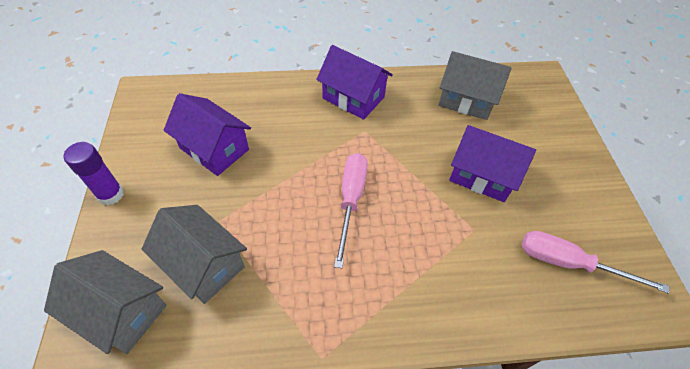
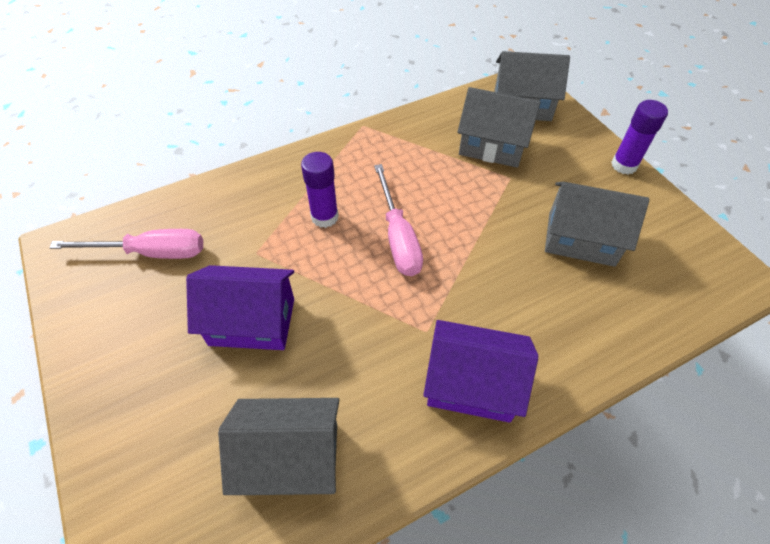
camera: 160 degrees right, 0 degrees up
(214, 149) = (581, 239): purple house -> grey house
(406, 243) = (324, 217): none -> purple glue stick

